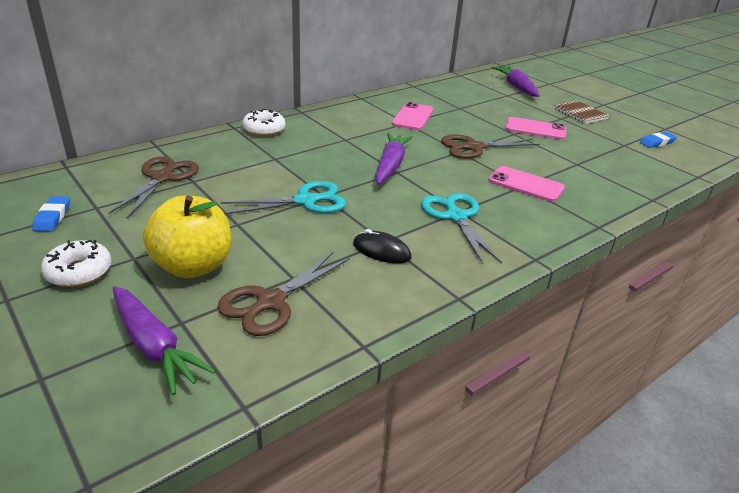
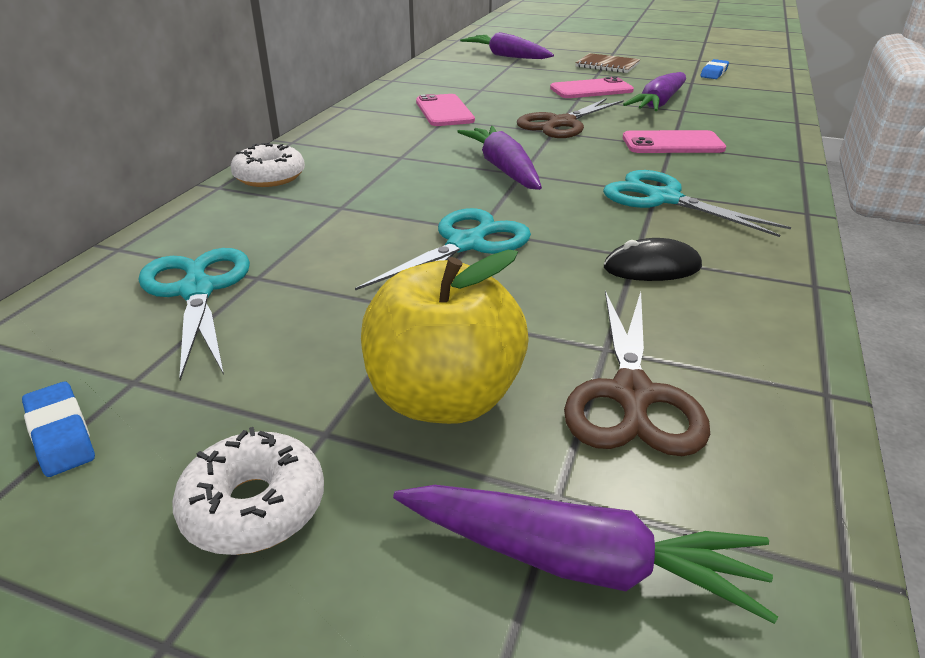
camera: 30 degrees left, 0 degrees up
(162, 178) = (197, 291): brown scissors -> turquoise scissors
(567, 153) = (658, 103): none -> purple carrot

